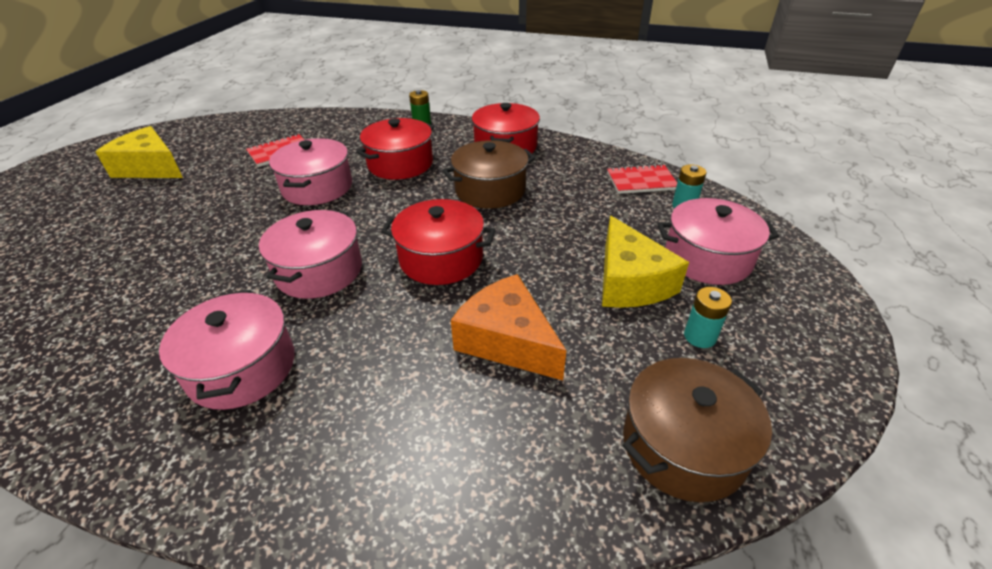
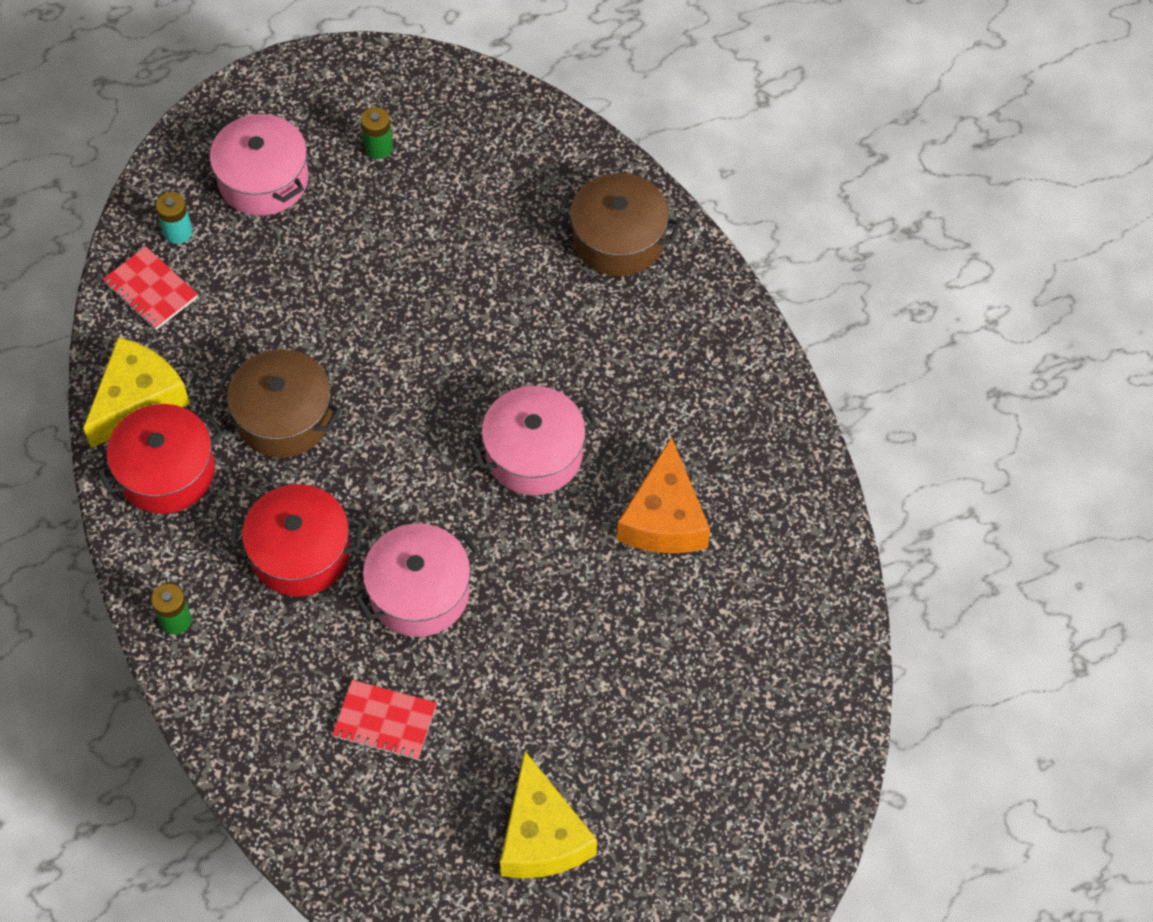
camera: 130 degrees left, 20 degrees up
(242, 368) = (664, 402): pink pot -> none
(441, 259) = (435, 373): red pot -> none
(507, 340) = (488, 259): orange cheese -> orange cheese (664, 518)
(630, 281) = (346, 219): yellow cheese -> yellow cheese (138, 400)
(683, 446) = (492, 119): brown pot -> brown pot (618, 239)
(700, 336) = (379, 148): turquoise battery -> green battery

